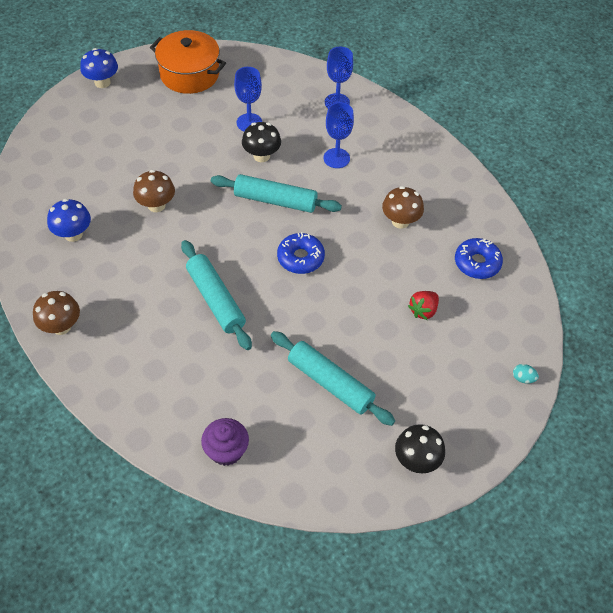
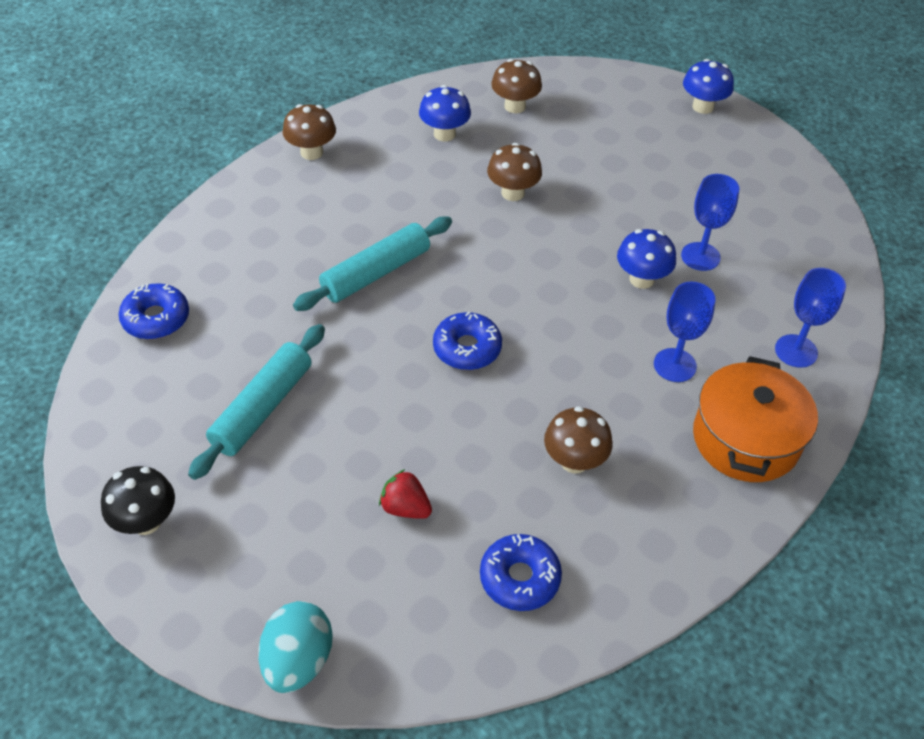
camera: 80 degrees right, 5 degrees down
(57, 185) = (515, 106): none -> brown mushroom
(189, 74) = (763, 181): orange pot -> orange pot (745, 439)
(226, 450) = (156, 319): purple cupcake -> blue donut
(261, 156) = (641, 279): black mushroom -> blue mushroom
(275, 200) = (563, 306): turquoise rolling pin -> none
(523, 378) = (298, 660): turquoise egg -> turquoise egg, size x2.20

